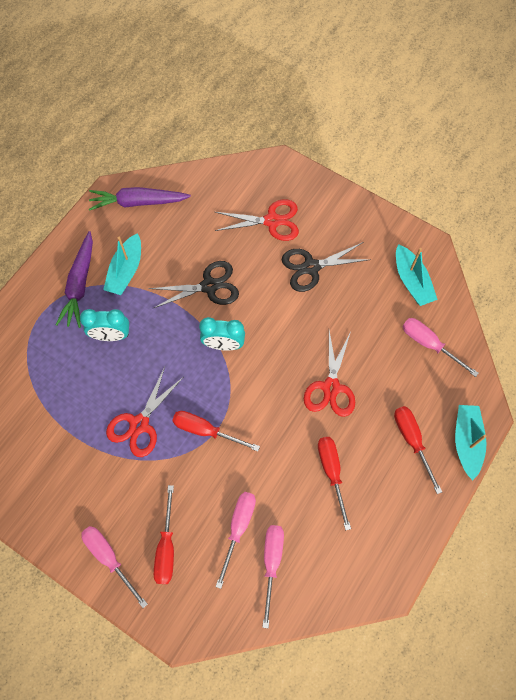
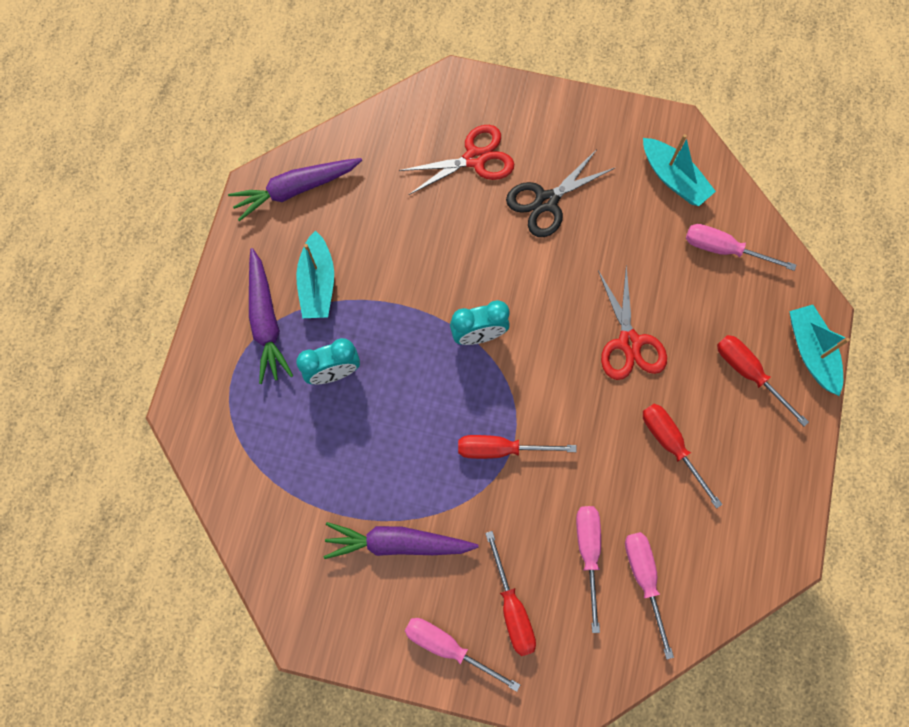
camera: 20 degrees left, 5 degrees up
(104, 470) = (397, 543): none -> purple carrot
(139, 424) = (416, 470): red scissors -> none
(209, 286) = (431, 268): black scissors -> none

